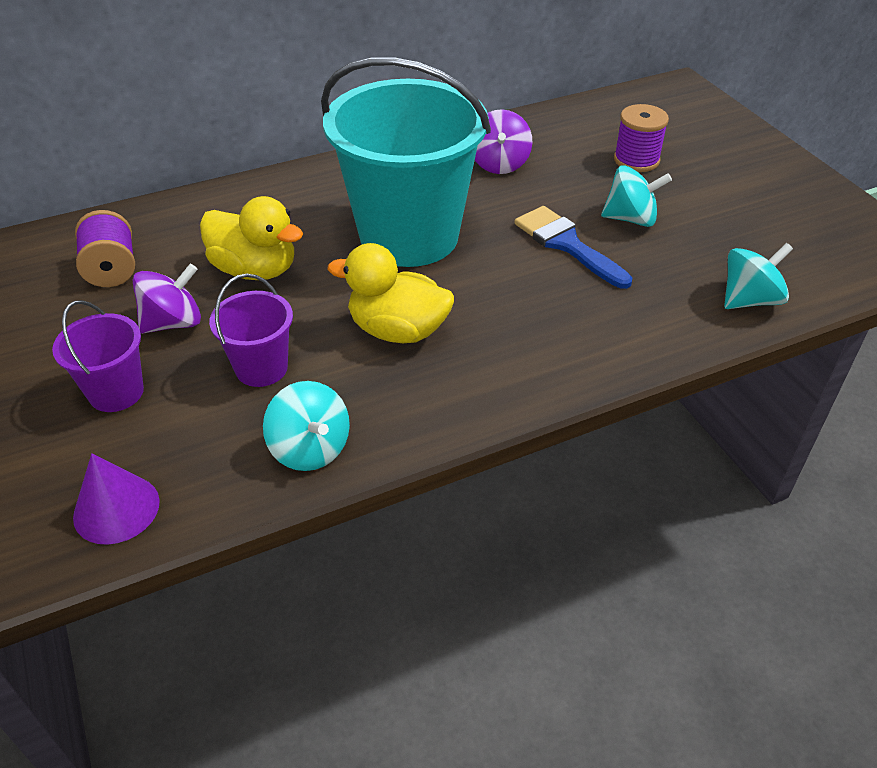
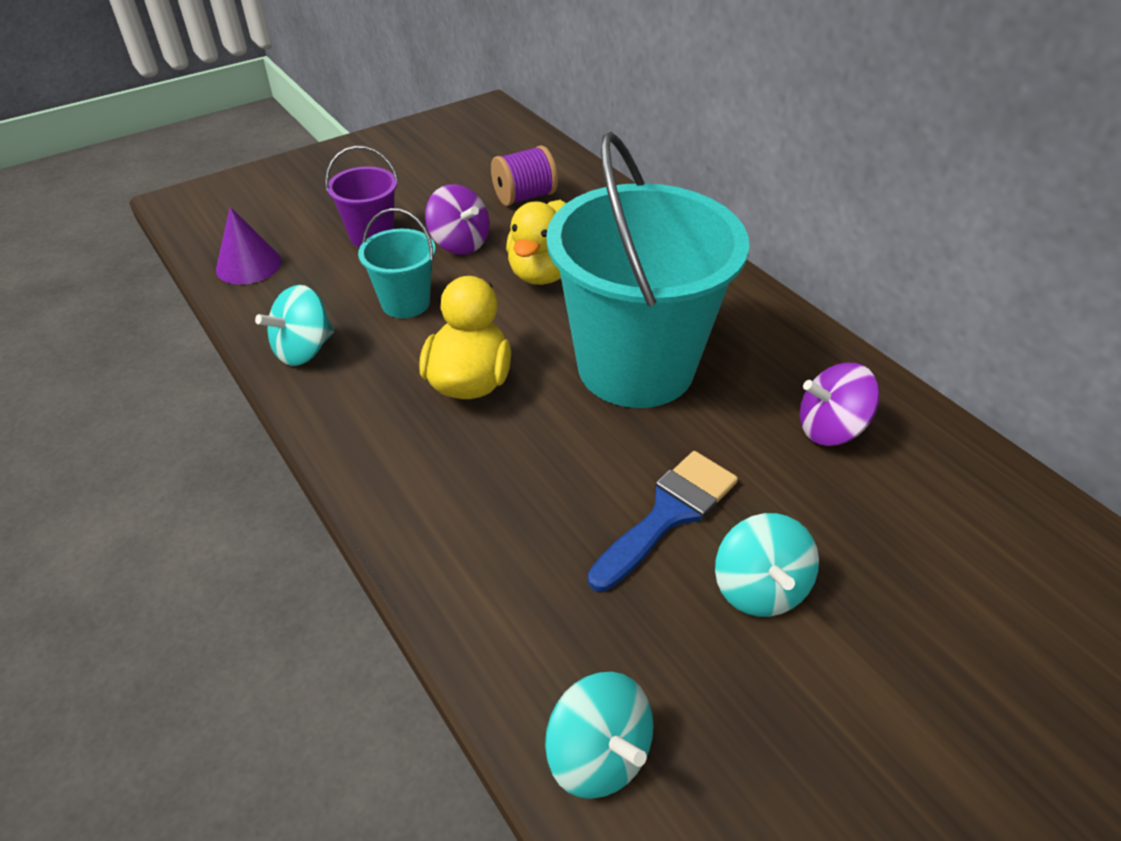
camera: 80 degrees right, 0 degrees up
(261, 368) = (405, 303): purple bucket -> turquoise bucket
(636, 160) = (933, 592): purple spool -> none

